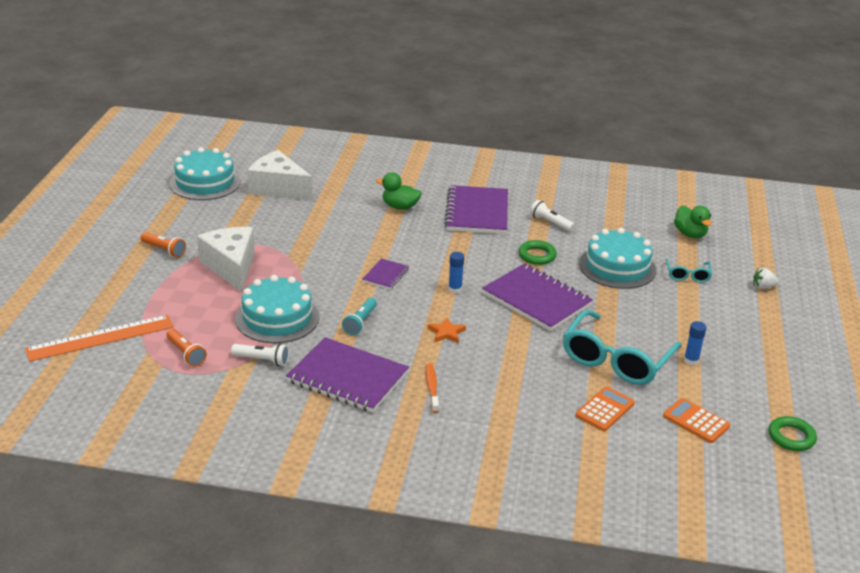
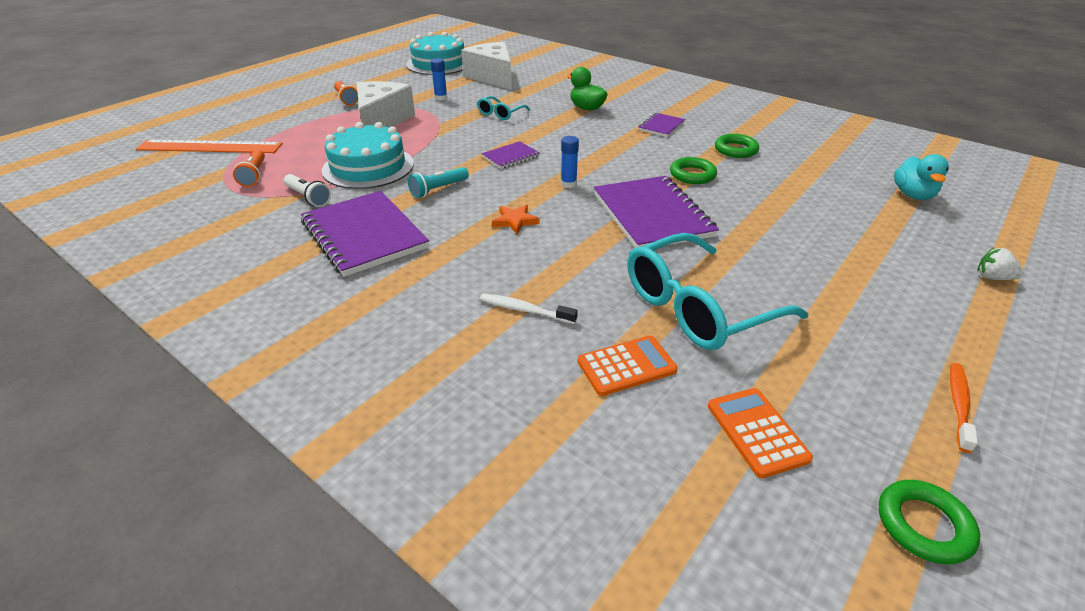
camera: 30 degrees right, 5 degrees up
(432, 387) = (437, 271): orange toothbrush -> orange toothbrush (958, 405)
(477, 212) = (661, 126): purple notebook -> purple notebook, size x0.49
(516, 395) = (524, 310): none -> white toothbrush
(550, 223) = (735, 150): white flashlight -> green ring
(617, 267) = (785, 206): turquoise cake -> none
(687, 275) = (878, 237): turquoise glasses -> turquoise glasses (500, 114)
(690, 234) = (913, 195): green duck -> turquoise duck
(691, 360) = (811, 341): blue glue stick -> blue glue stick (441, 98)

